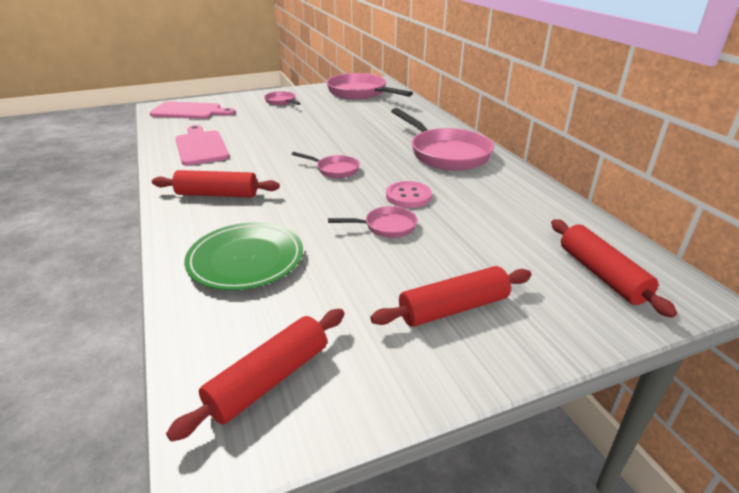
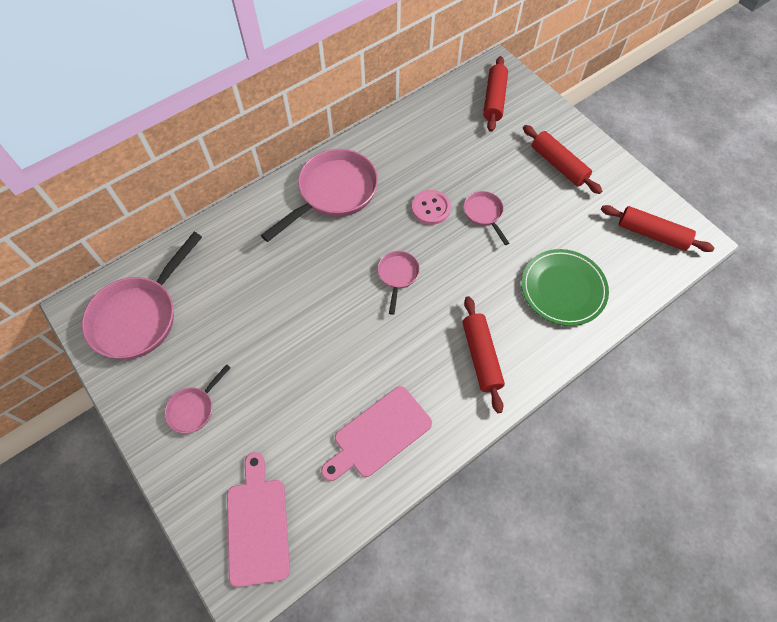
camera: 105 degrees left, 30 degrees up
(601, 274) = (494, 100): red rolling pin -> red rolling pin turned 45 degrees counterclockwise

